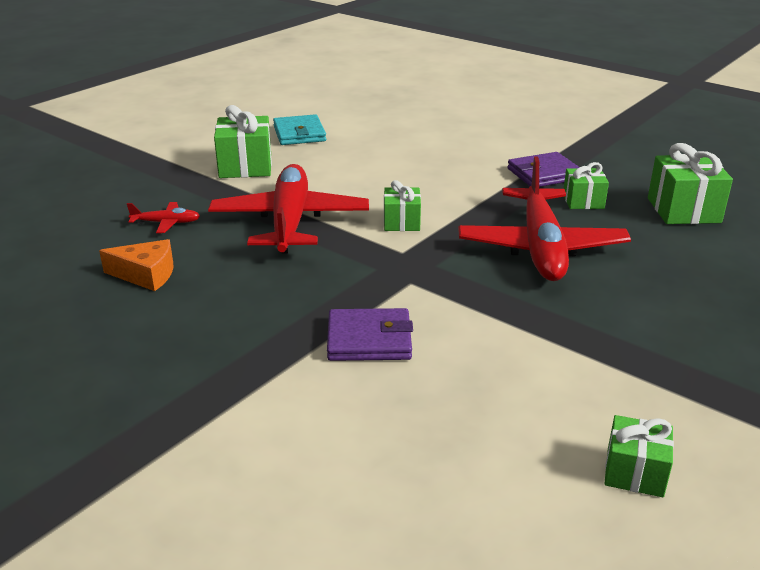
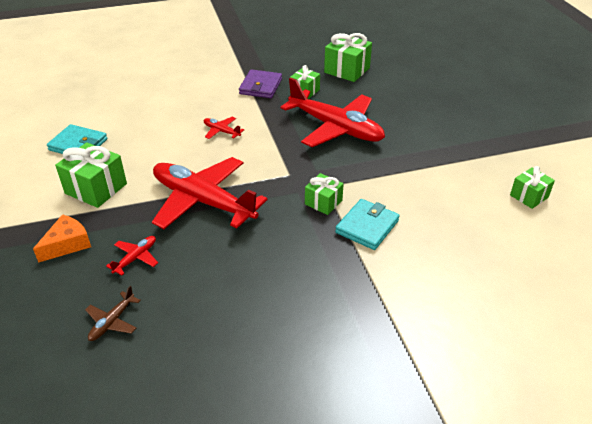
camera: 55 degrees left, 10 degrees up
(70, 247) = (112, 321): none -> brown plane
(146, 275) = (200, 293): orange cheese -> orange cheese (67, 244)
(369, 339) = (367, 226): purple wallet -> turquoise wallet
(401, 222) = (256, 159): green gift -> green gift (323, 202)
(422, 186) = (221, 131): none -> red plane

